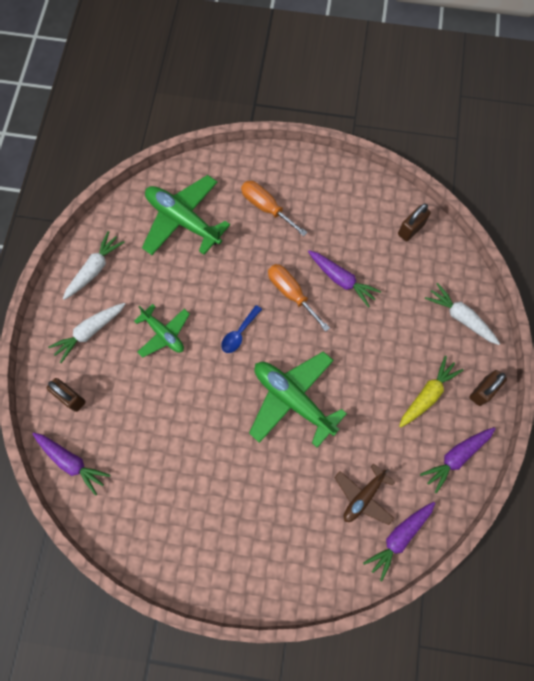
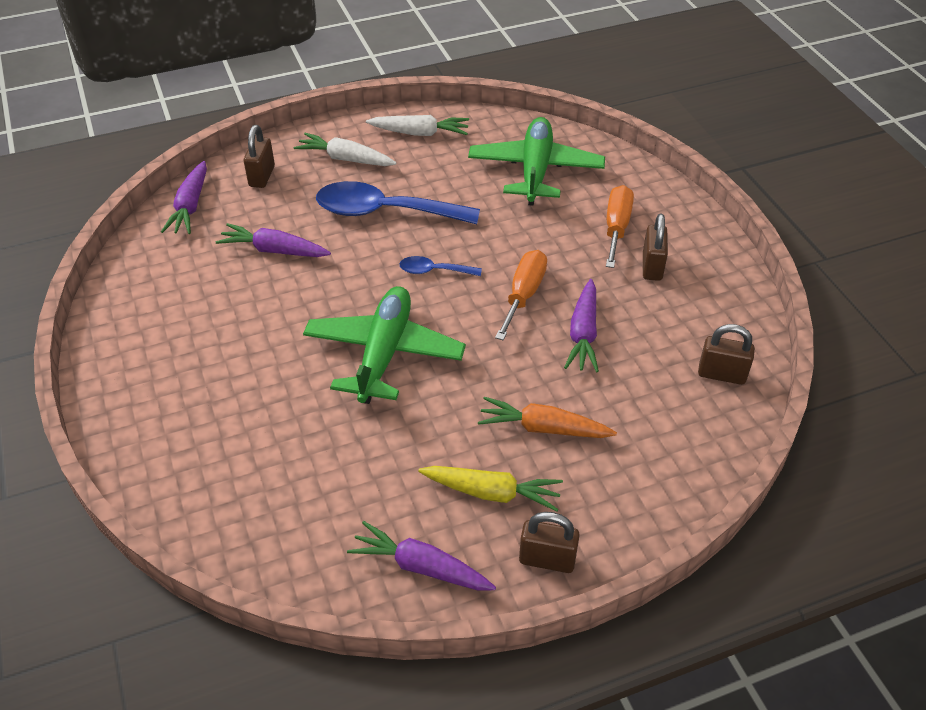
camera: 60 degrees right, 25 degrees down
(164, 334) = (385, 212): green plane -> blue spoon
(311, 210) = (652, 267): none -> brown padlock
(363, 496) = (297, 479): brown plane -> none
(398, 343) = (543, 428): none -> orange carrot
(399, 538) = (260, 544): purple carrot -> purple carrot (274, 250)
(460, 317) = (640, 485): white carrot -> none

